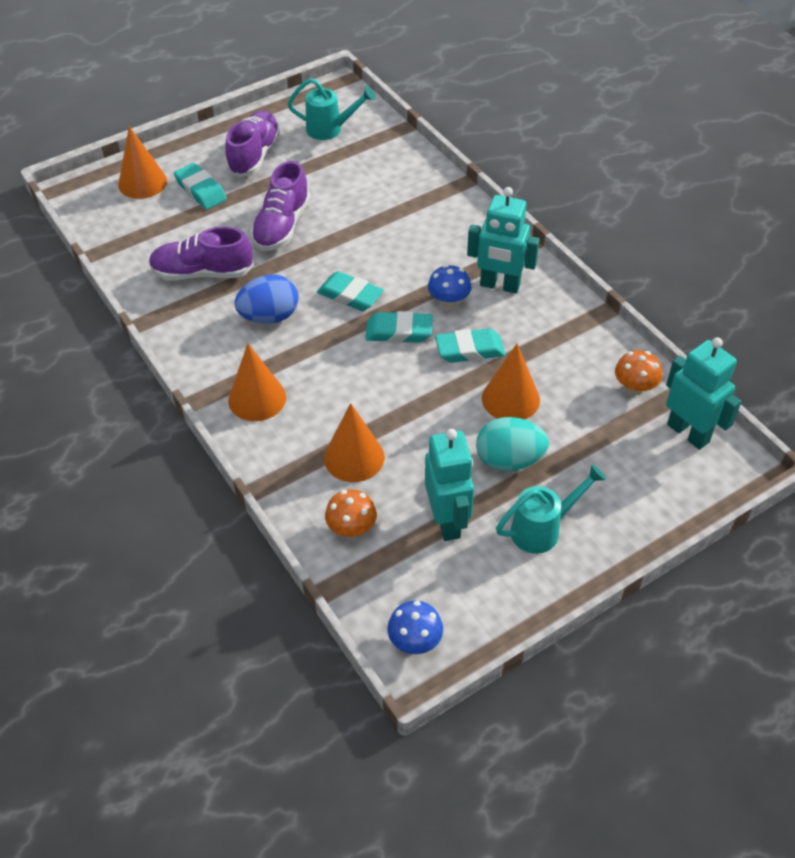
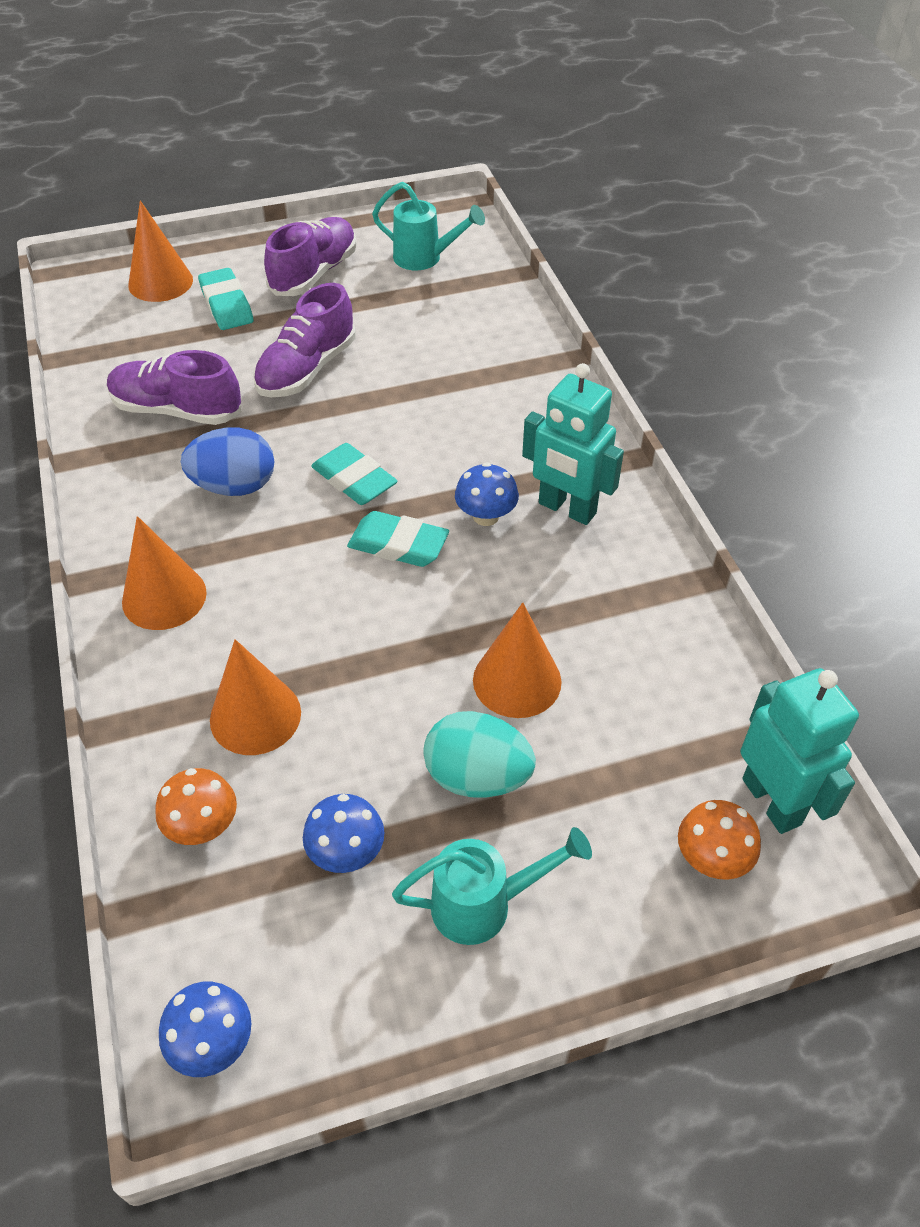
camera: 15 degrees right, 0 degrees up
(448, 521) = (346, 852): turquoise robot -> blue mushroom
(470, 350) = (487, 593): turquoise eraser -> none
(635, 387) = (712, 706): orange mushroom -> orange mushroom (712, 858)

